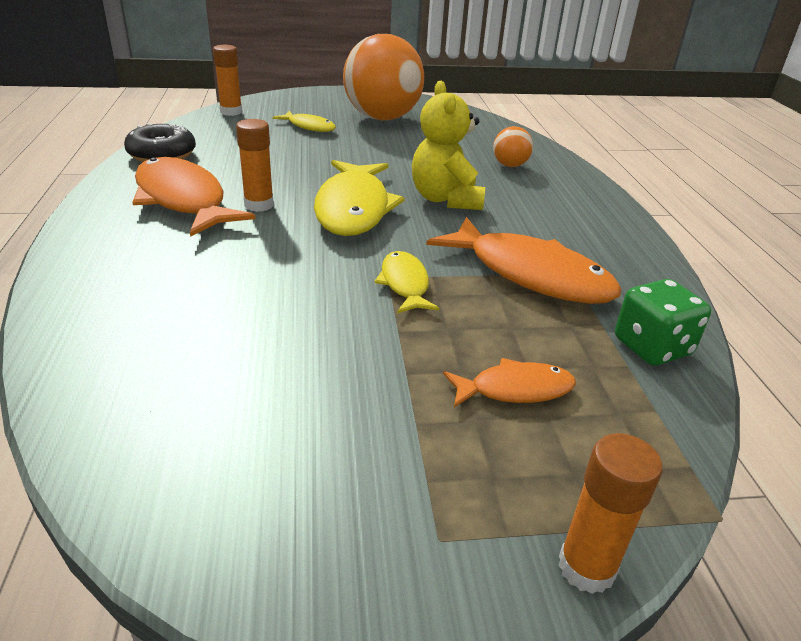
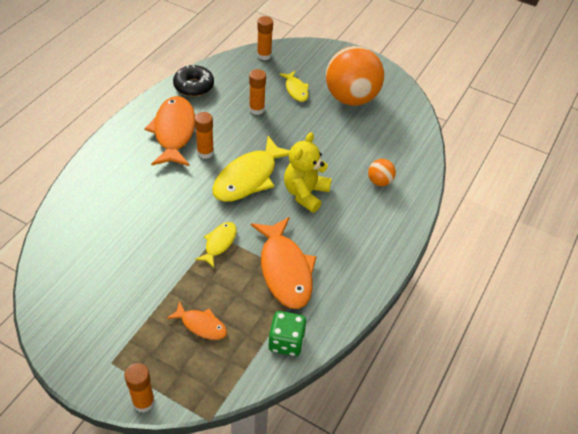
camera: 35 degrees right, 15 degrees up
(280, 152) = (256, 109): none -> orange glue stick

